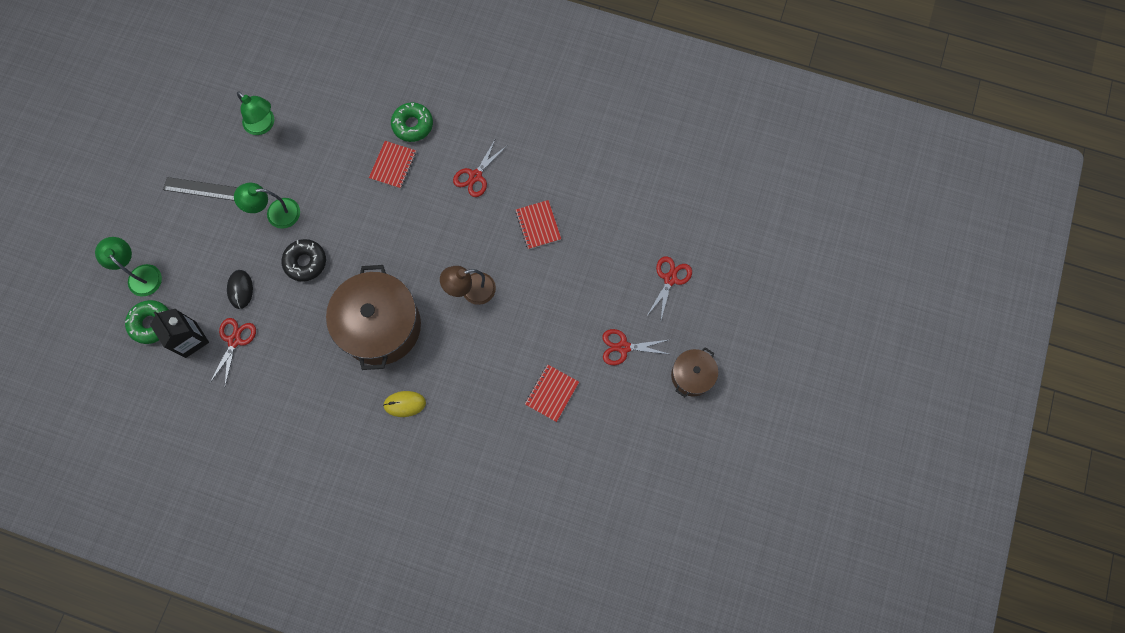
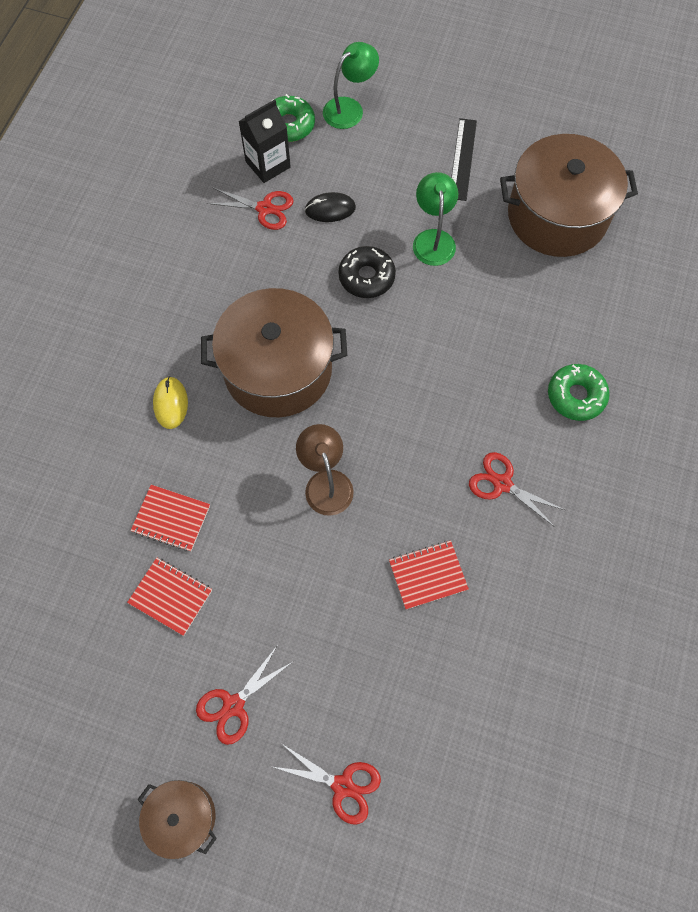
camera: 90 degrees right, 5 degrees down
(263, 125) = (557, 215): green lamp -> brown pot
(393, 165) = (511, 373): red notebook -> red notebook (171, 518)
(623, 347) = (233, 705): red scissors -> red scissors turned 135 degrees counterclockwise

